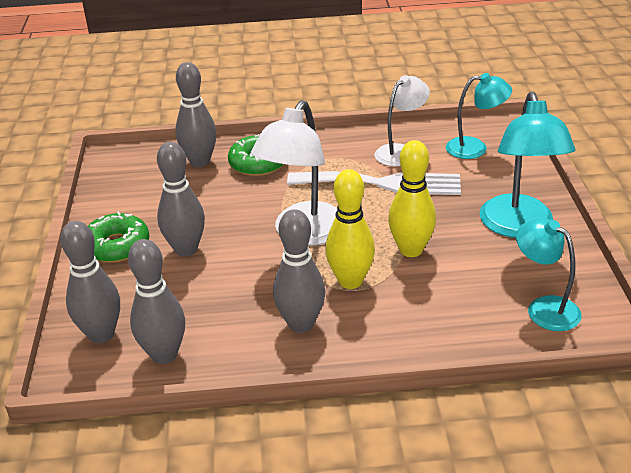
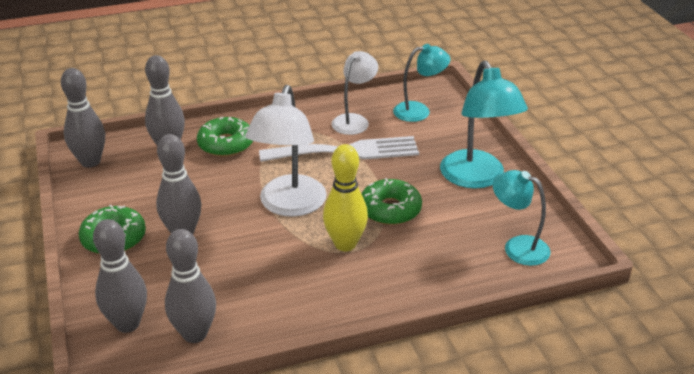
camera: 15 degrees left, 0 degrees up
(301, 324) = (313, 288): grey bowling pin -> grey bowling pin (90, 162)
(411, 250) = (390, 209): yellow bowling pin -> green donut

